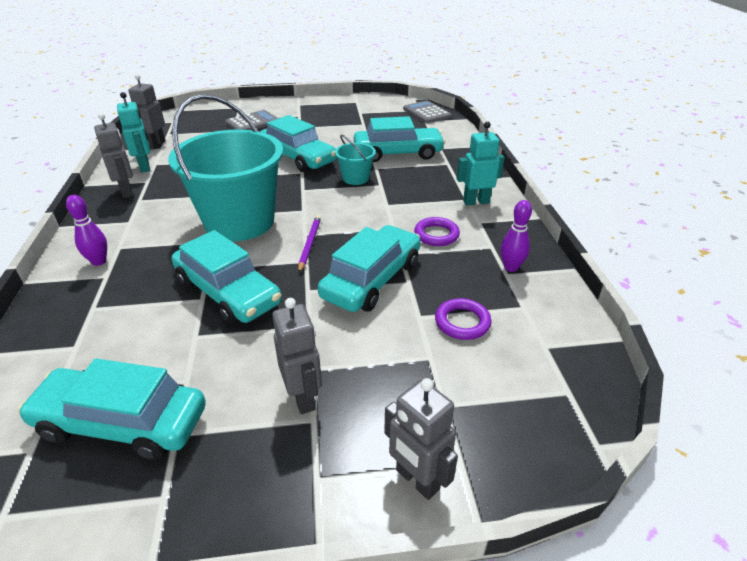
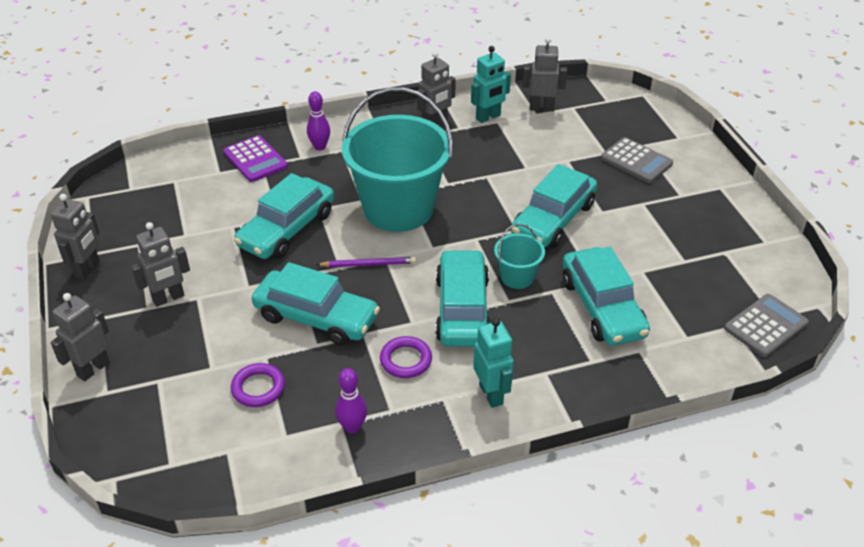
camera: 80 degrees right, 5 degrees up
(77, 312) = (255, 159): none -> purple calculator
(122, 422) = (149, 218): turquoise car -> turquoise car (462, 309)
(199, 502) = (87, 269): none -> grey robot

